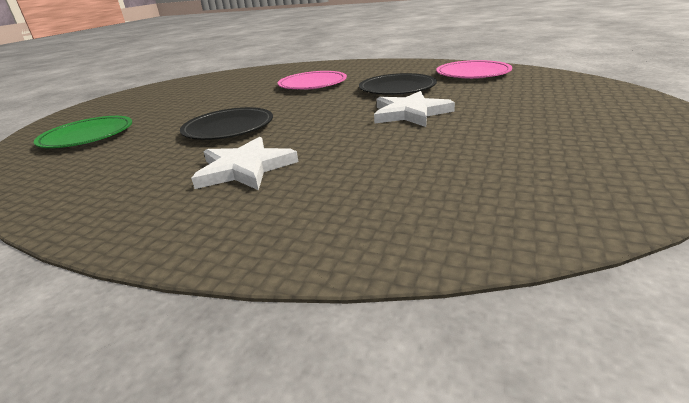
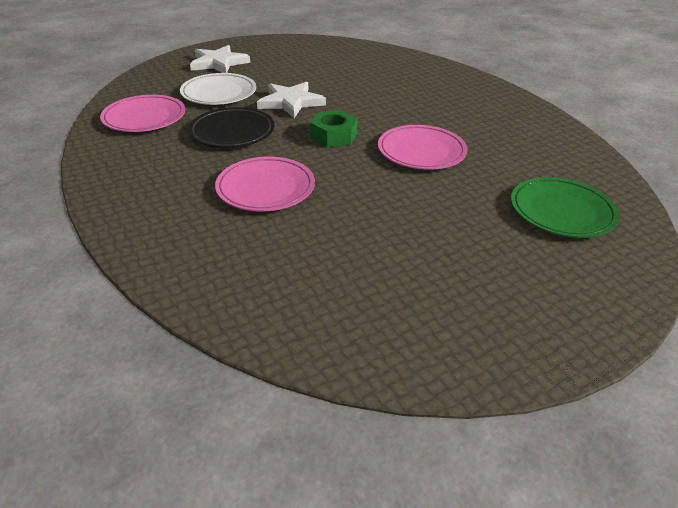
camera: 145 degrees left, 10 degrees up
(228, 128) = (421, 151): black plate -> pink plate
(245, 168) = (439, 108): white star -> white star (218, 63)
(319, 111) = (333, 135): none -> green nut
(485, 96) = (219, 93): none -> white plate

